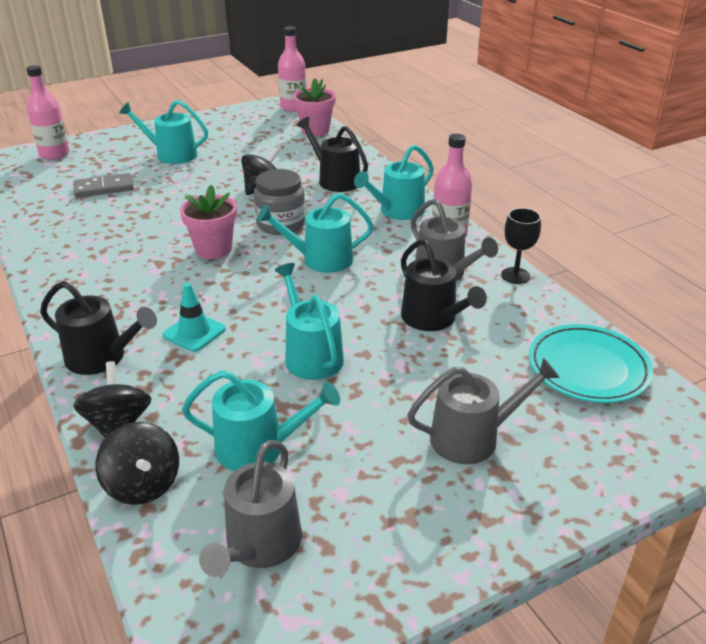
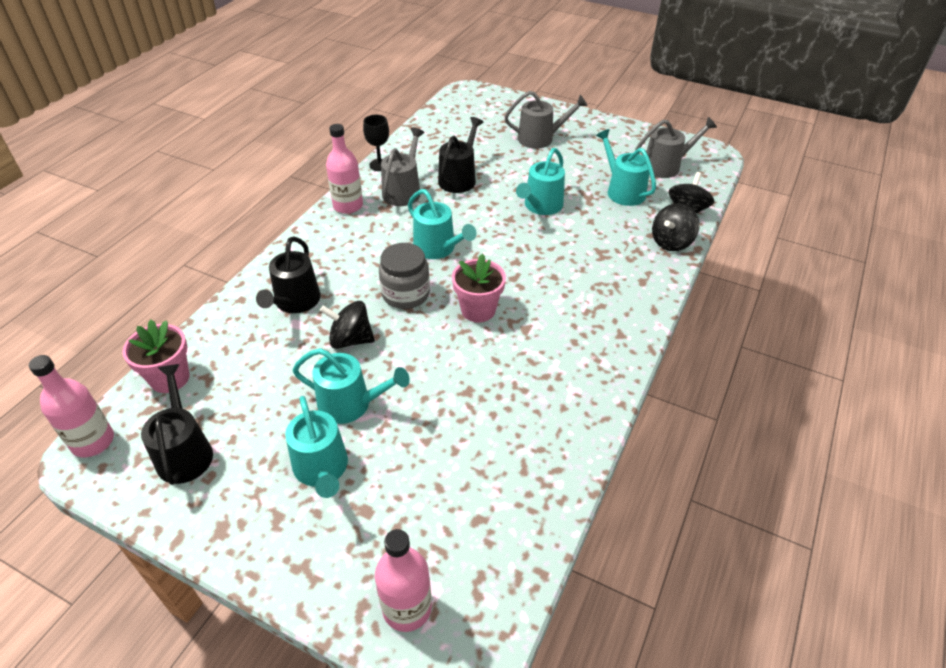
camera: 125 degrees left, 10 degrees up
(101, 358) = (642, 284): black watering can -> black watering can (184, 452)
(104, 188) = (447, 468): grey domino -> none
(194, 332) = (575, 260): turquoise traffic cone -> none
(397, 211) = (329, 242): turquoise watering can -> turquoise watering can (350, 404)
(472, 438) = (540, 138): grey watering can -> grey watering can turned 135 degrees clockwise
(588, 368) = (451, 123): turquoise plate -> none

